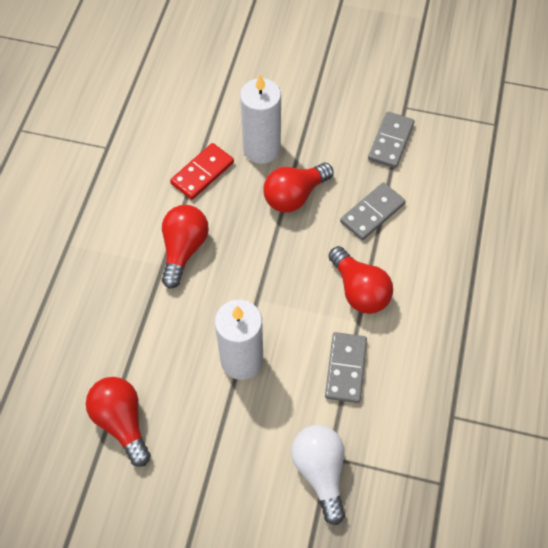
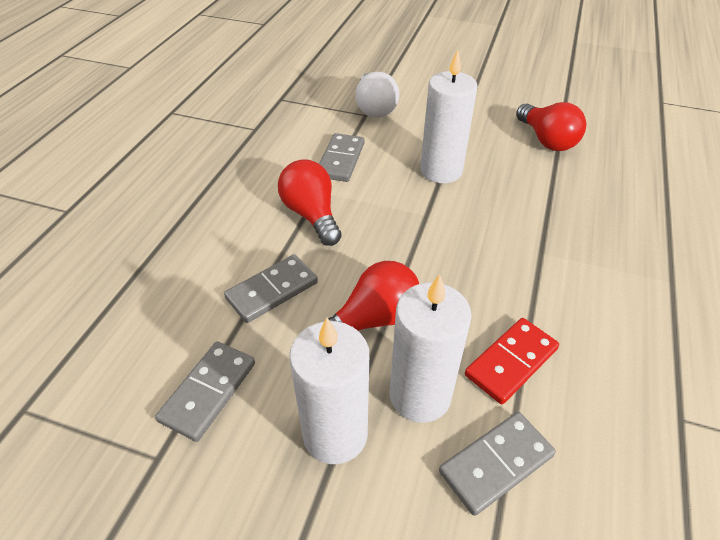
camera: 175 degrees left, 15 degrees down
(184, 249) = (519, 265): red light bulb -> none
(220, 117) = (496, 463): none -> grey domino
(310, 125) = (335, 434): none -> white candle

